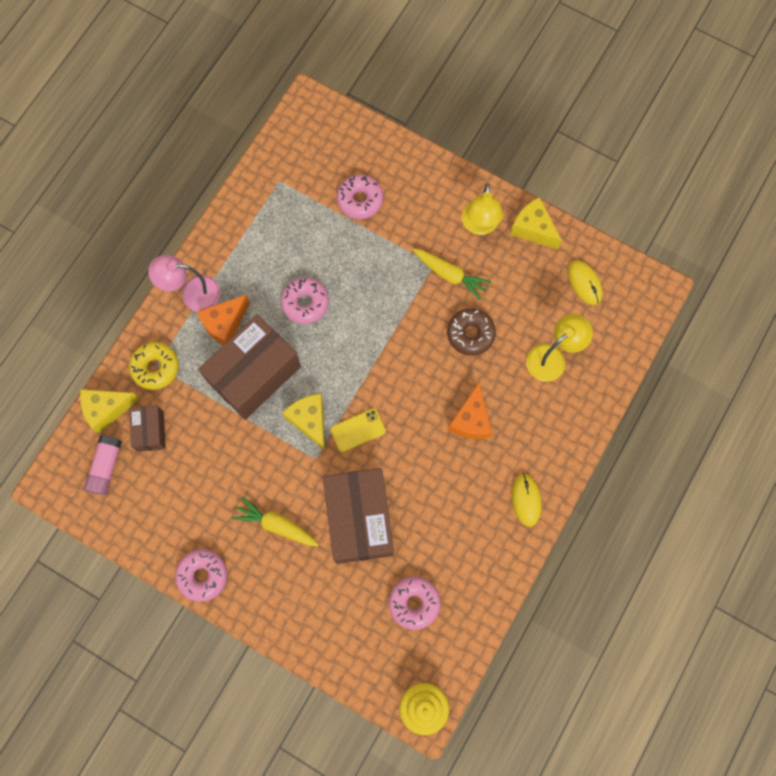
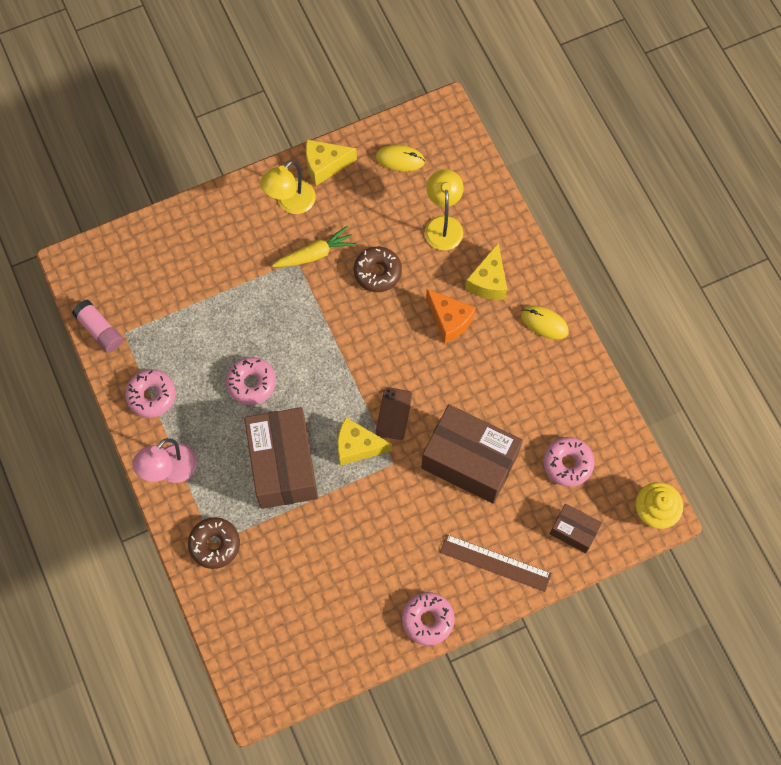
camera: 55 degrees left, 5 degrees down
(106, 467) = (273, 643): pink glue stick -> pink glue stick (99, 330)
(107, 409) = (222, 610): yellow cheese -> yellow cheese (488, 281)
(150, 431) = (269, 584): brown box -> brown box (573, 531)
(155, 367) = (215, 544): yellow donut -> brown donut
(225, 324) = (219, 461): orange cheese -> none
(276, 525) = (427, 531): yellow carrot -> none
(286, 599) = (495, 563): none -> brown ruler
(358, 430) = (394, 413): yellow phone -> brown phone
(360, 200) = (194, 280): pink donut -> pink donut (151, 396)
(479, 226) = (290, 203): yellow lamp -> yellow lamp turned 90 degrees clockwise

